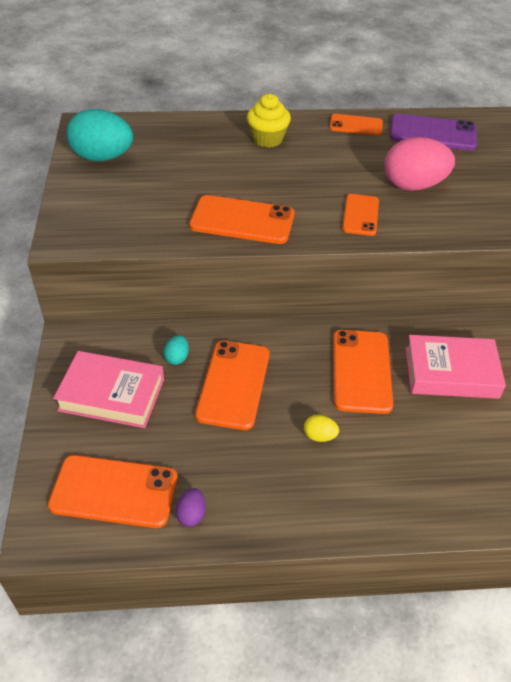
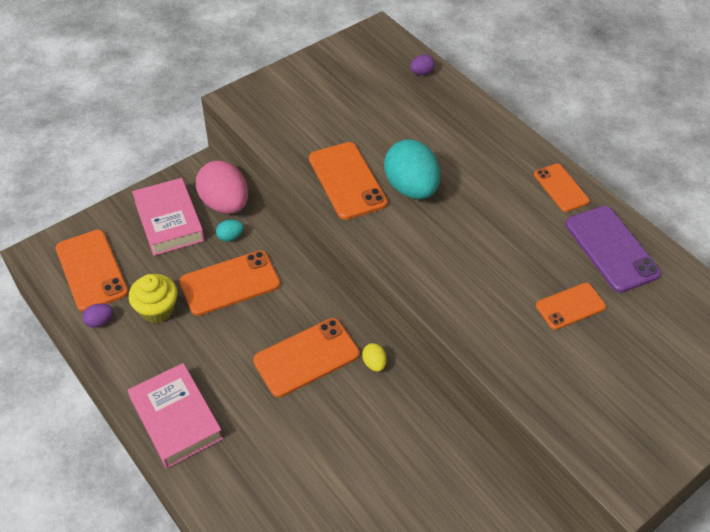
camera: 55 degrees right, 5 degrees up
(103, 157) = (348, 64): turquoise egg -> turquoise egg (410, 187)
(162, 127) = (421, 73): none -> purple egg
(267, 139) = (473, 141): yellow cupcake -> yellow cupcake (157, 309)
(319, 436) = (218, 361): yellow egg -> yellow egg (374, 363)
(360, 215) = (425, 250): orange phone -> orange phone (570, 306)
(413, 185) = (506, 269): pink egg -> pink egg (225, 204)
(451, 372) = (355, 422): pink book -> pink book (176, 419)

